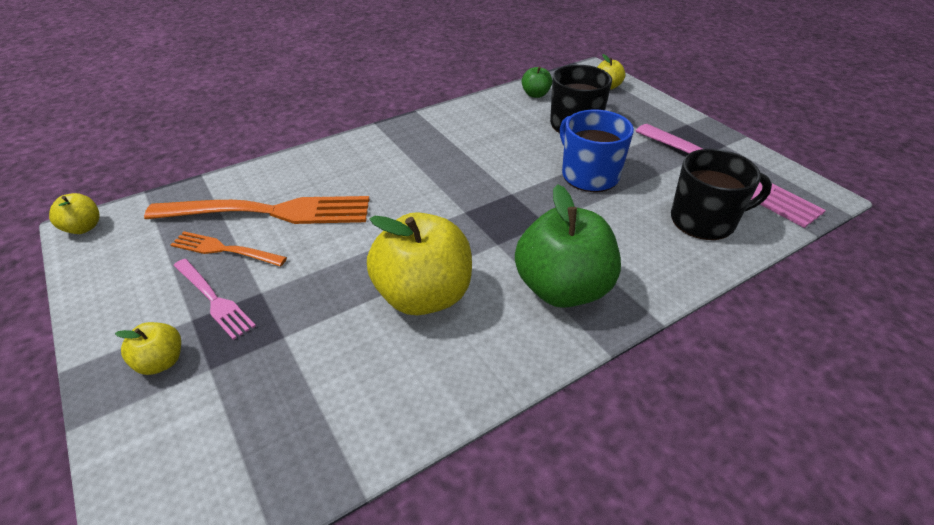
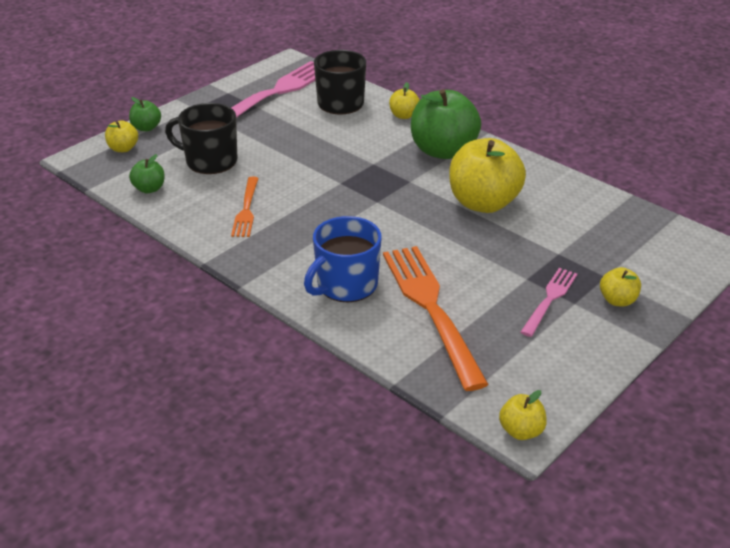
camera: 105 degrees left, 5 degrees down
(224, 250) = (494, 316): orange fork -> orange fork (246, 209)
(589, 175) = (298, 149): blue mug -> blue mug (346, 285)
(645, 98) = (146, 128): none -> green apple
(667, 272) = (404, 115): none -> yellow apple

